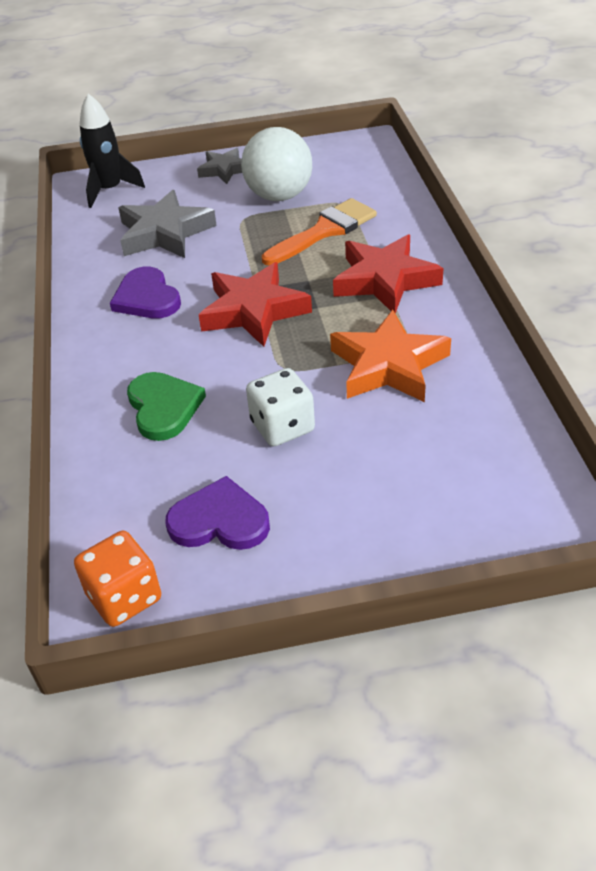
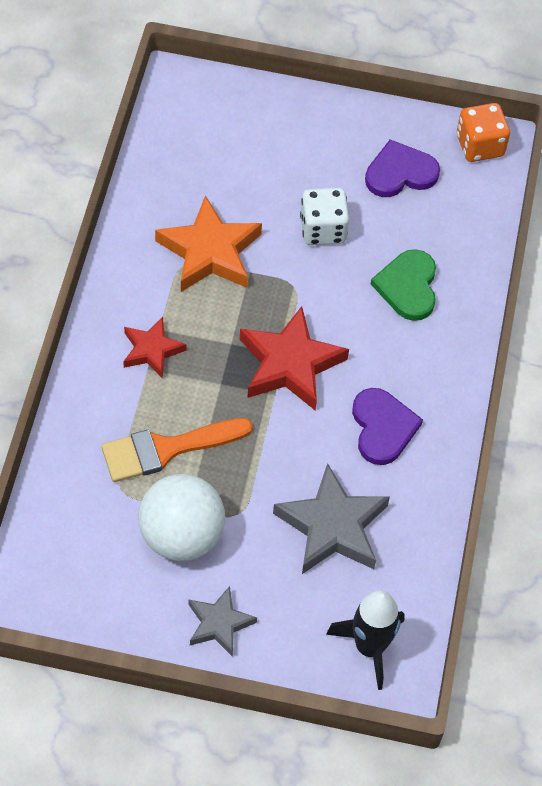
camera: 165 degrees left, 15 degrees up
(219, 520) = (400, 173): purple heart -> purple heart turned 135 degrees clockwise
(385, 280) = (152, 350): red star -> red star, size x0.59

